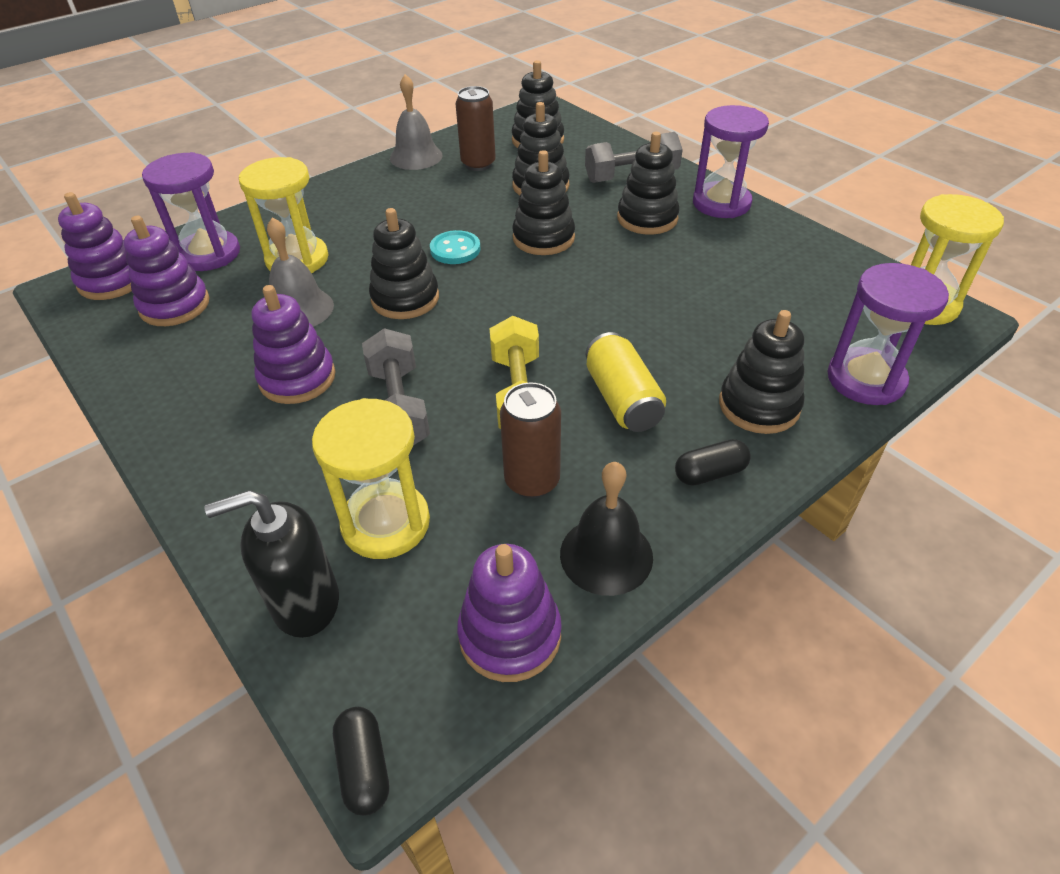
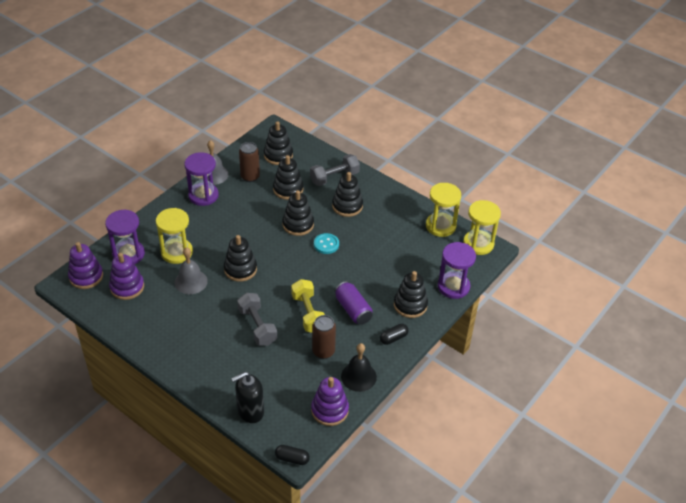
camera: 15 degrees left, 0 degrees up
(297, 378) = (206, 318): purple stacking toy -> none
(364, 767) = (292, 458): black capsule -> black capsule turned 45 degrees counterclockwise
(386, 523) = (270, 377): yellow hourglass -> yellow hourglass (440, 226)
(455, 249) = (255, 237): turquoise button -> turquoise button (326, 244)
(622, 399) = (353, 310): yellow can -> purple can
(721, 203) = (383, 192): purple hourglass -> purple hourglass (203, 195)

